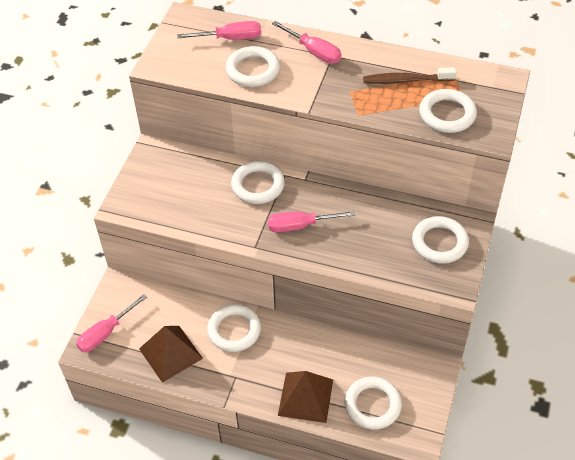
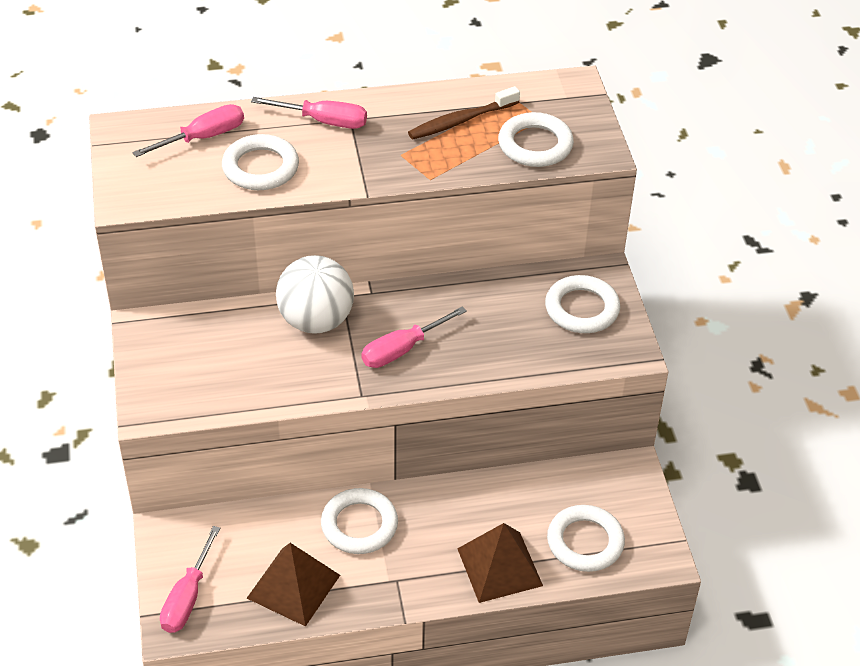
camera: 30 degrees left, 5 degrees down
(258, 185) = (316, 321): white ring -> white ball

